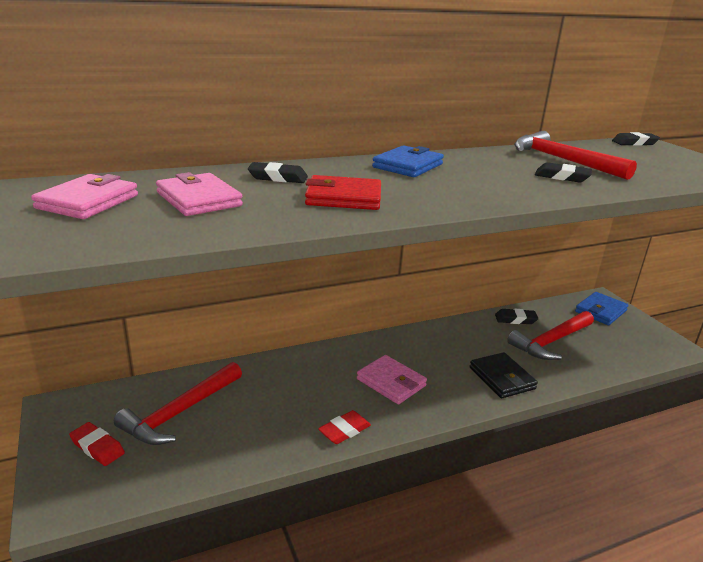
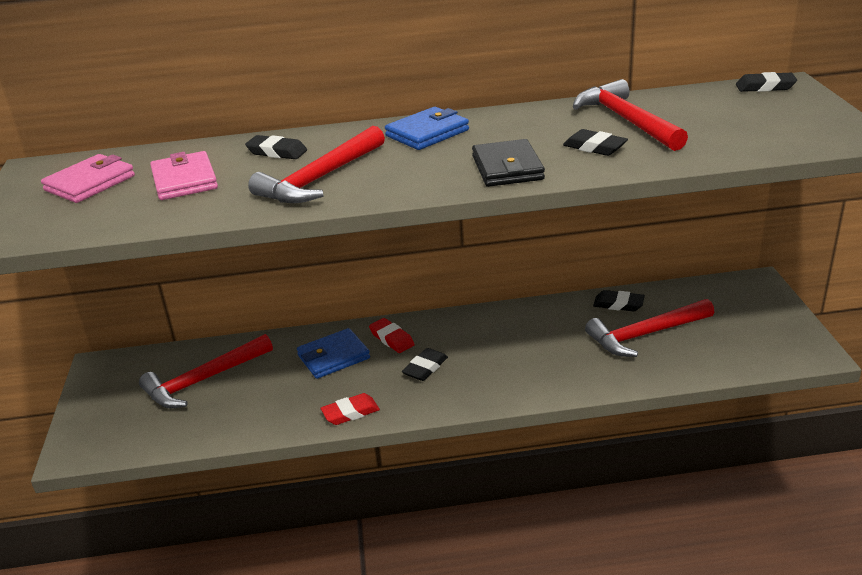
camera: 20 degrees right, 5 degrees up
(97, 447) = (122, 405): red eraser -> red eraser (392, 339)
(343, 198) = (320, 179): red wallet -> red hammer
(391, 382) = (425, 368): pink wallet -> black eraser
(502, 378) = (554, 373): black wallet -> black wallet (507, 168)
(600, 311) = (742, 299): blue wallet -> blue wallet (333, 357)

